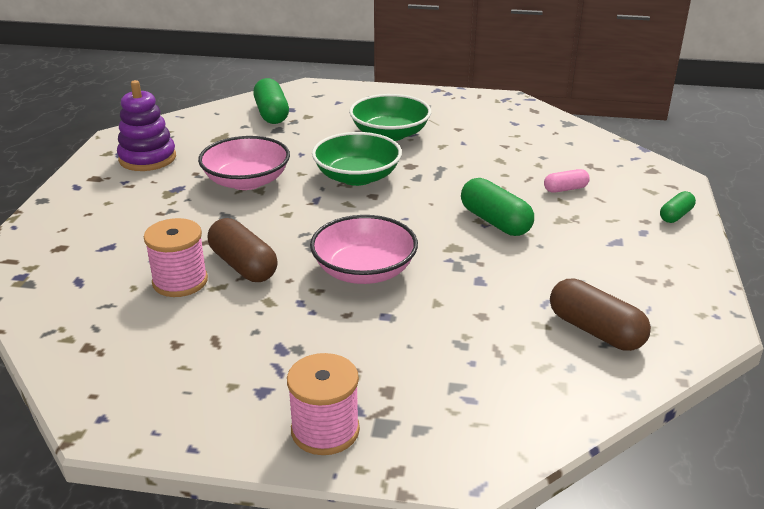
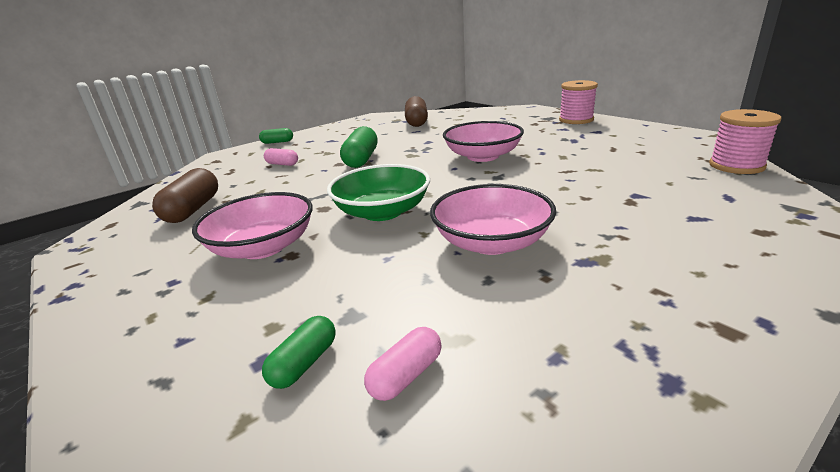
camera: 135 degrees left, 5 degrees down
(147, 158) = (612, 340): purple stacking toy -> none
(180, 281) = (624, 177): pink spool -> pink spool (736, 166)
(226, 124) = (406, 375): none -> pink capsule
(243, 265) = (564, 175): brown capsule -> brown capsule (193, 209)
(271, 114) = (304, 363): green capsule -> green capsule, size x0.57
(390, 134) = (263, 247): green bowl -> pink bowl

